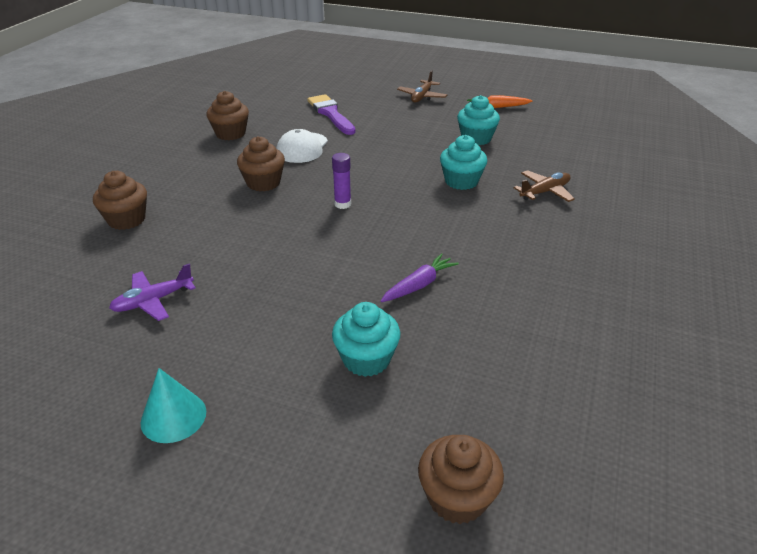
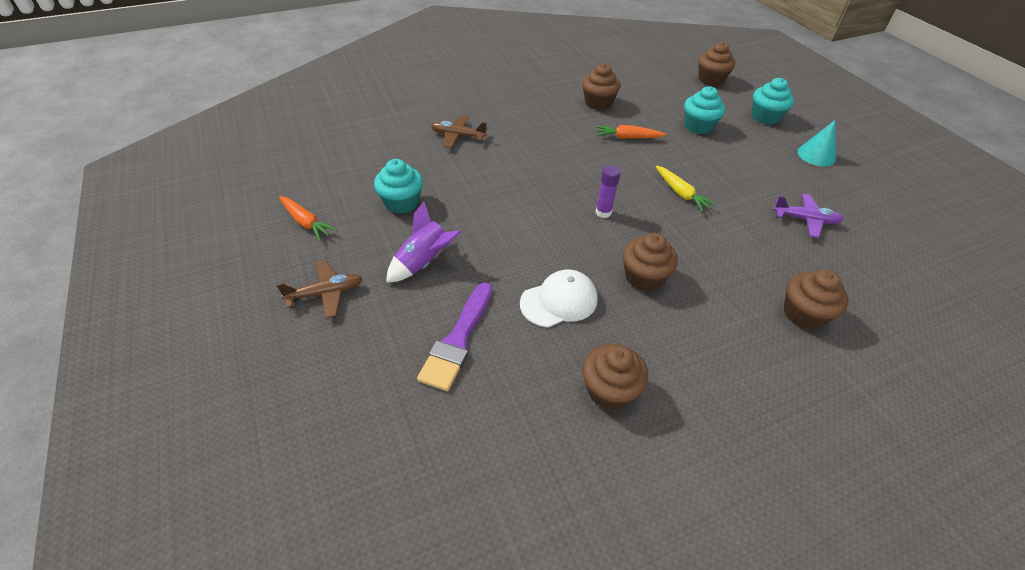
camera: 135 degrees left, 10 degrees up
(298, 256) = (681, 193): none -> yellow carrot
(403, 125) = (424, 262): none -> purple rocket
(419, 285) = (627, 137): purple carrot -> orange carrot
(461, 181) = (491, 175): turquoise cupcake -> turquoise cupcake (765, 117)
(516, 312) = (598, 103): none -> brown cupcake

